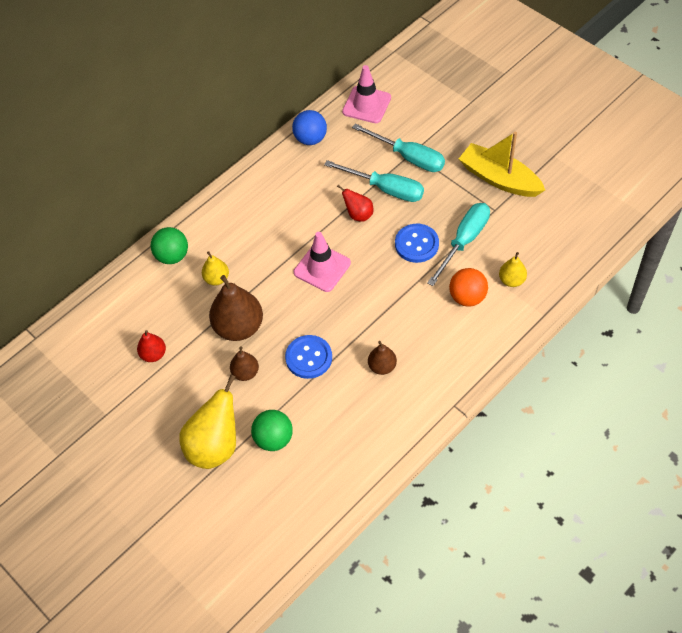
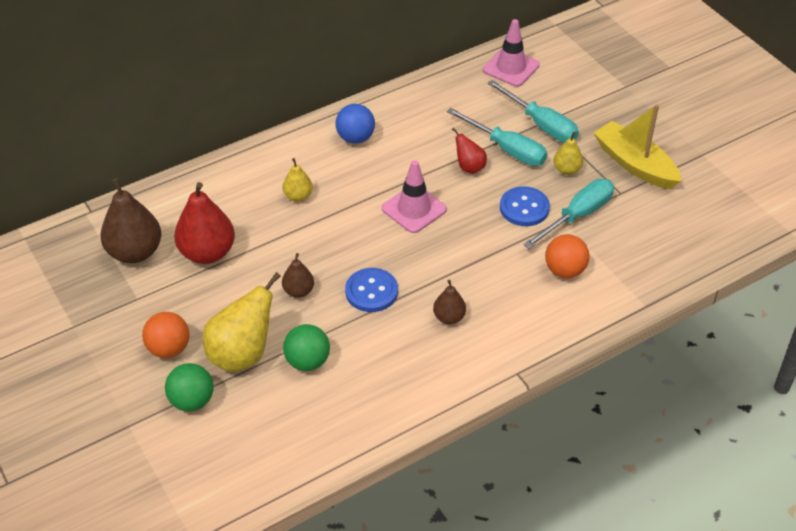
camera: 10 degrees right, 10 degrees down
(149, 456) = (169, 349): none -> orange ball
(153, 354) = (207, 253): red pear -> red pear, size x1.89
(172, 256) = (259, 165): green ball -> green ball (192, 401)
(239, 327) = (306, 246): brown pear -> brown pear (135, 252)
(310, 139) = (441, 87): blue ball -> blue ball (355, 138)
(511, 280) = (619, 264): yellow pear -> yellow pear (567, 170)

